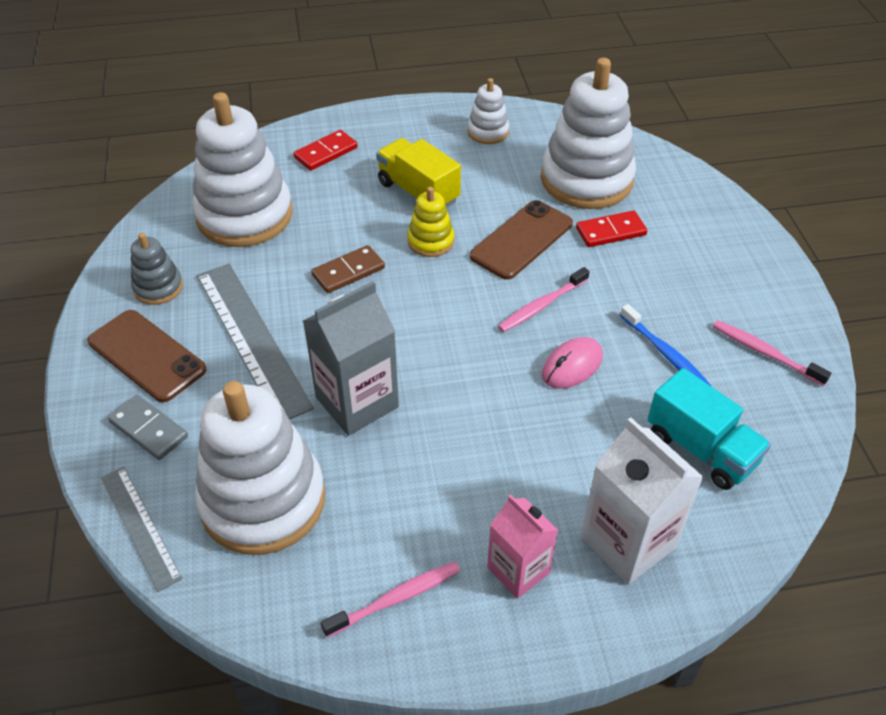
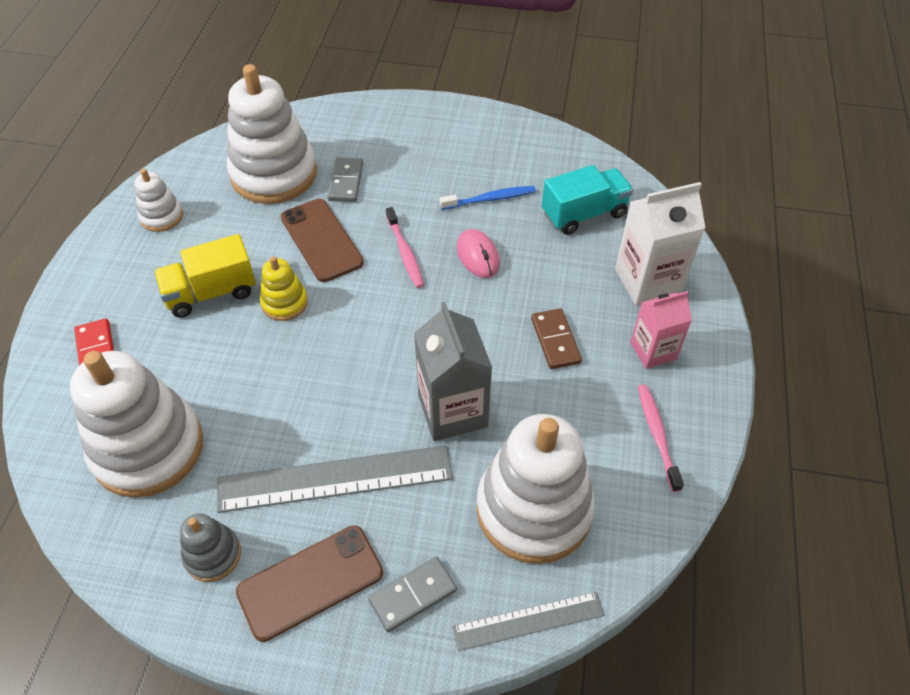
camera: 70 degrees left, 5 degrees up
(348, 271) = (287, 377): brown domino -> brown domino (555, 340)
(611, 232) = (346, 182): red domino -> grey domino
(765, 353) = (514, 148): pink toothbrush -> none

